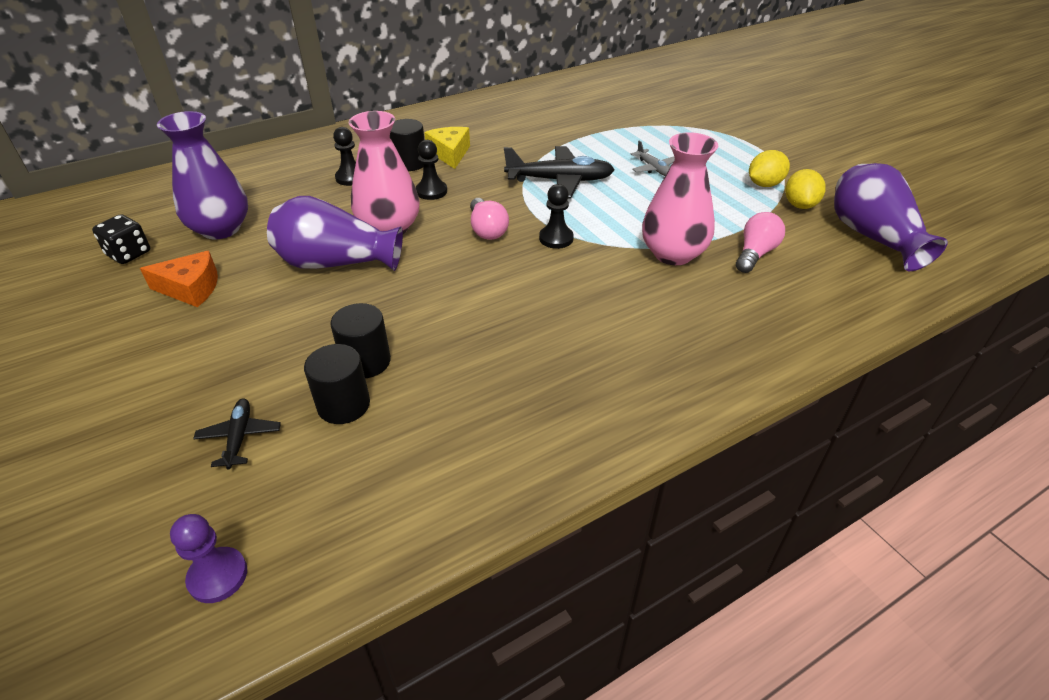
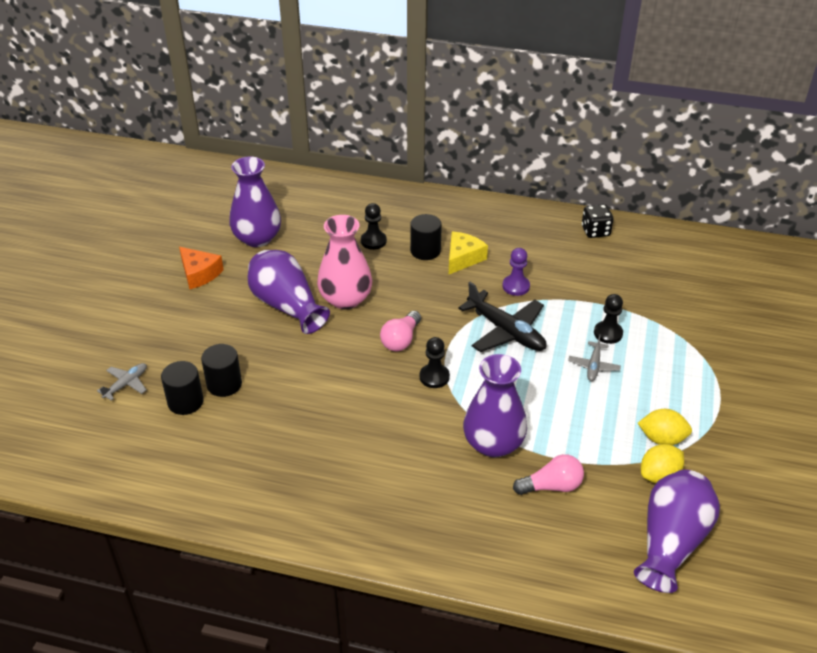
camera: 45 degrees right, 0 degrees up
(129, 254) = (196, 228): black dice -> black dice (595, 231)
(218, 576) = (50, 446): purple pawn -> purple pawn (516, 286)
(239, 437) = (126, 384): black plane -> grey plane
(431, 191) = (408, 285): black pawn -> black pawn (608, 333)
(673, 254) = (493, 443): pink vase -> purple vase

